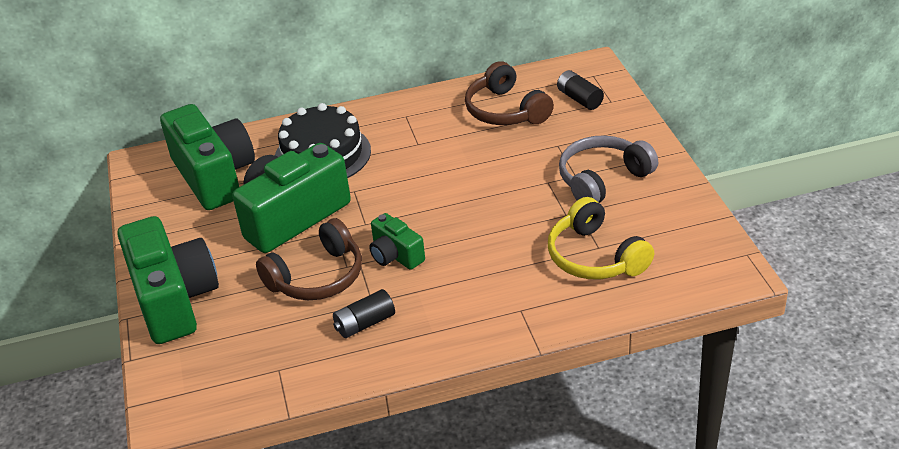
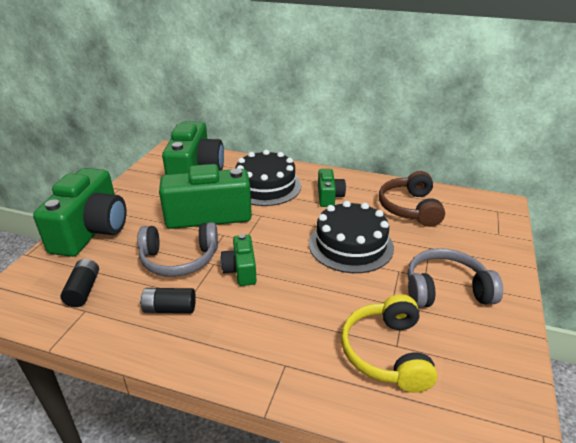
camera: 30 degrees right, 5 degrees down
(317, 277) = (179, 259): brown headphones -> grey headphones
(408, 135) = (329, 197): none -> green camera
(480, 178) = (350, 245): none -> black cake
(579, 99) = (473, 222): black battery -> black battery (83, 290)

